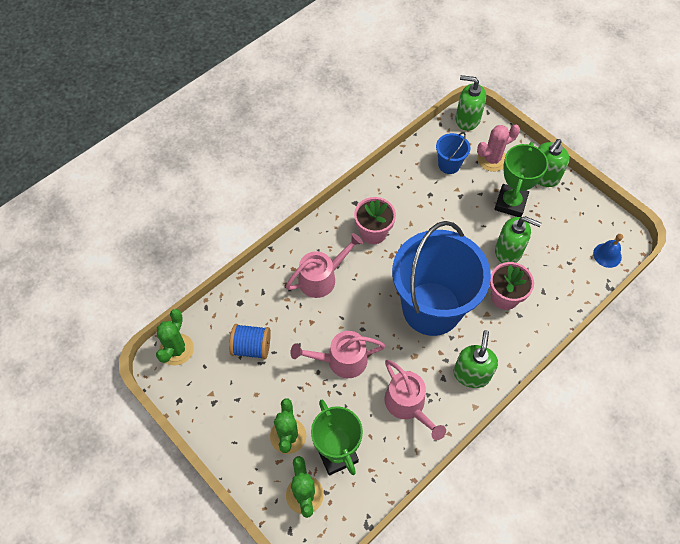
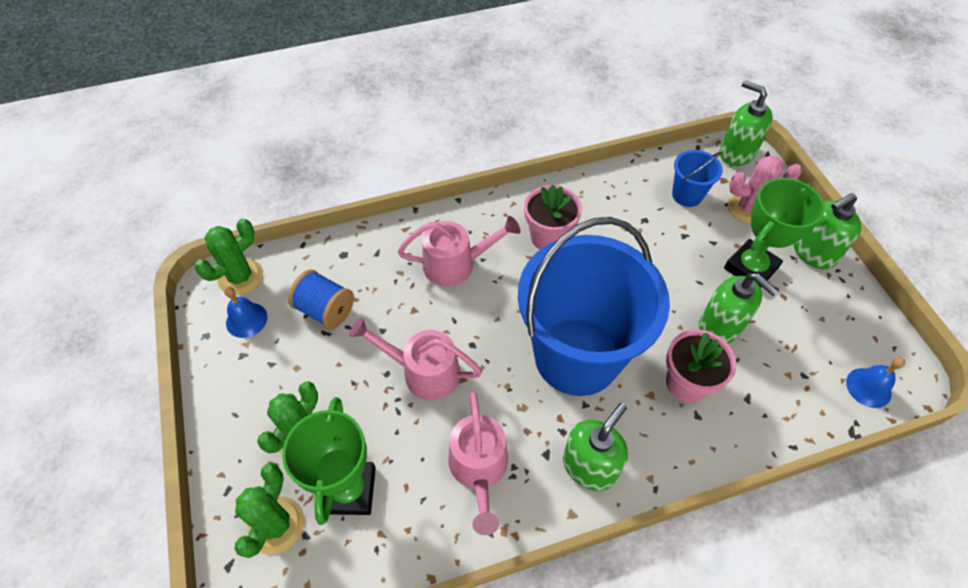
camera: 25 degrees right, 5 degrees down
(201, 377) = (246, 320): none -> blue bell

